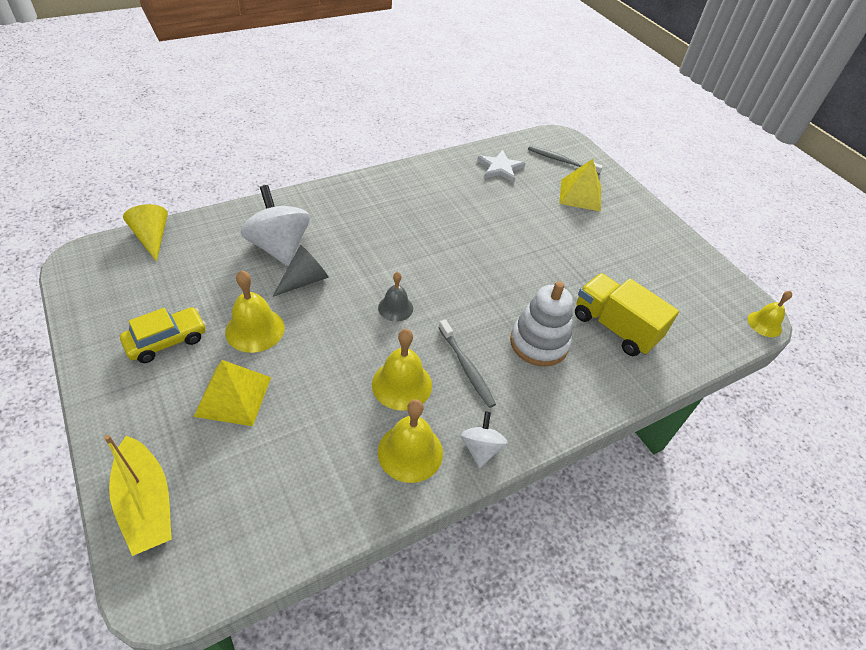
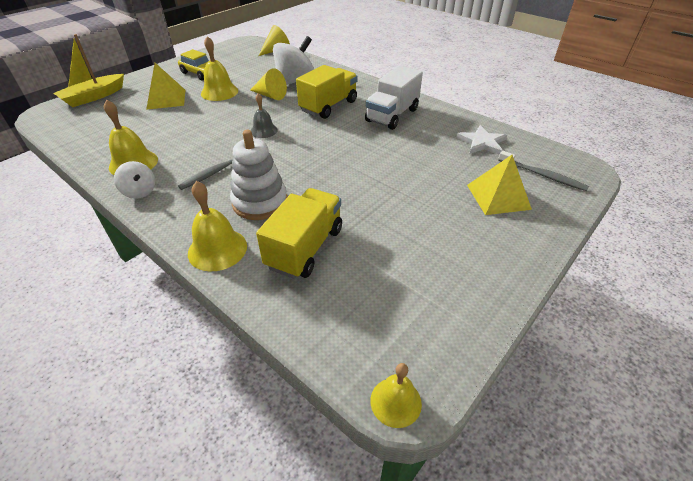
camera: 75 degrees right, 5 degrees down
(304, 280) = (270, 95): grey cone -> yellow cone
(369, 238) = (328, 106): none -> yellow truck
(402, 384) = (191, 148): yellow bell -> yellow bell (217, 249)
(420, 200) = (392, 115): none -> white truck
(481, 449) = (140, 191): white spinning top -> white spinning top turned 60 degrees clockwise
(561, 161) = (543, 175): grey toothbrush -> grey toothbrush turned 120 degrees clockwise

